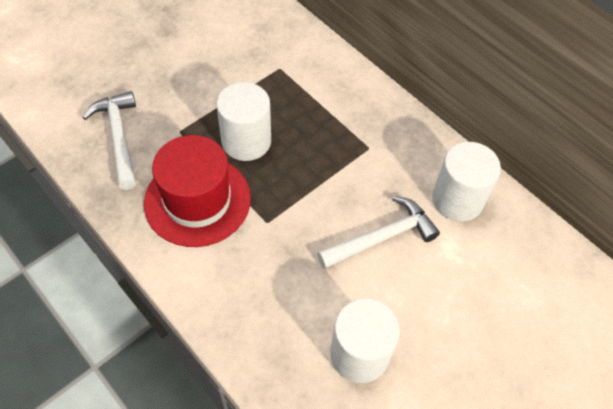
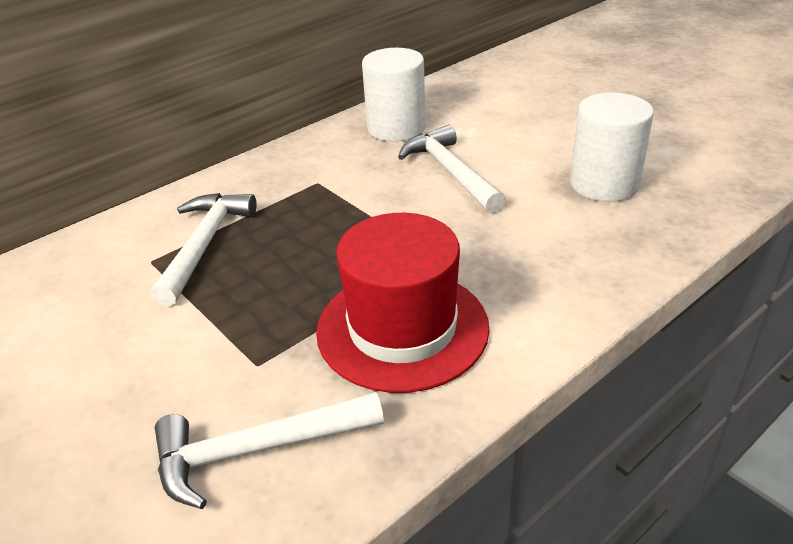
camera: 85 degrees left, 20 degrees down
(246, 141) = (291, 285): white cylinder -> none
(294, 92) = (204, 245): none -> white hammer

